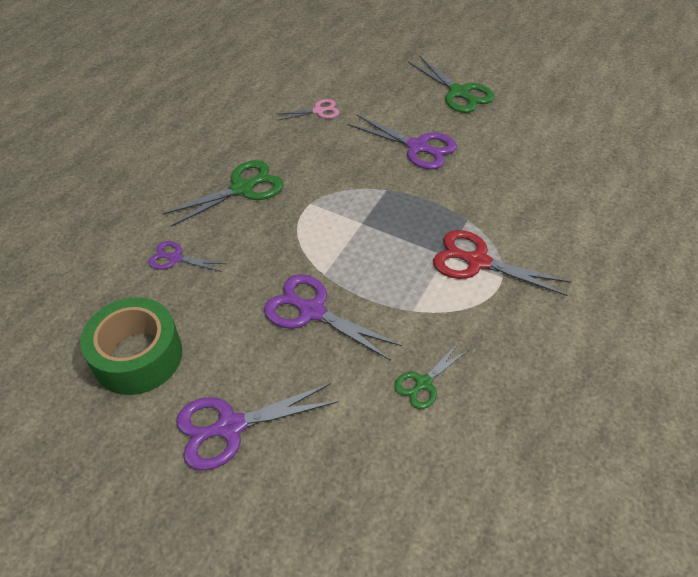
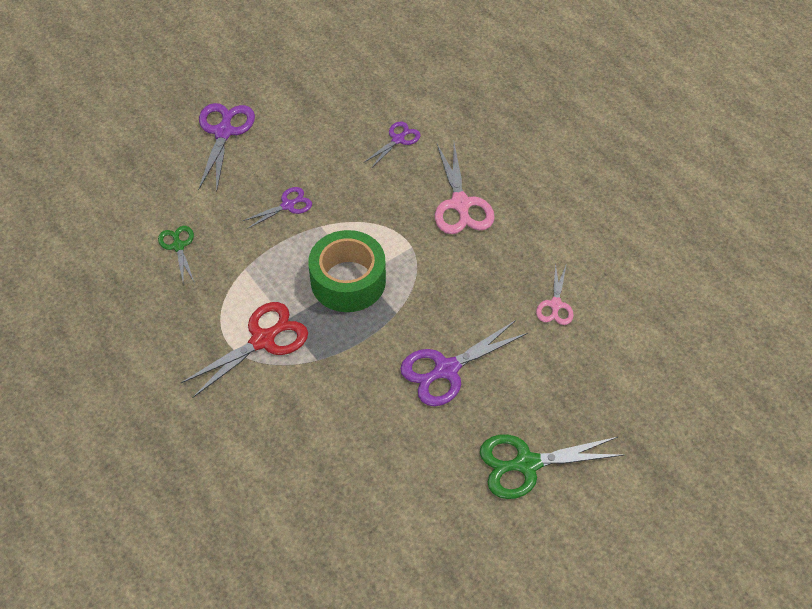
camera: 115 degrees right, 5 degrees up
(138, 356) = (314, 100): green tape -> green tape (348, 281)
(242, 189) = (460, 204): green scissors -> pink scissors
(312, 311) = (288, 205): purple scissors -> purple scissors, size x0.58

